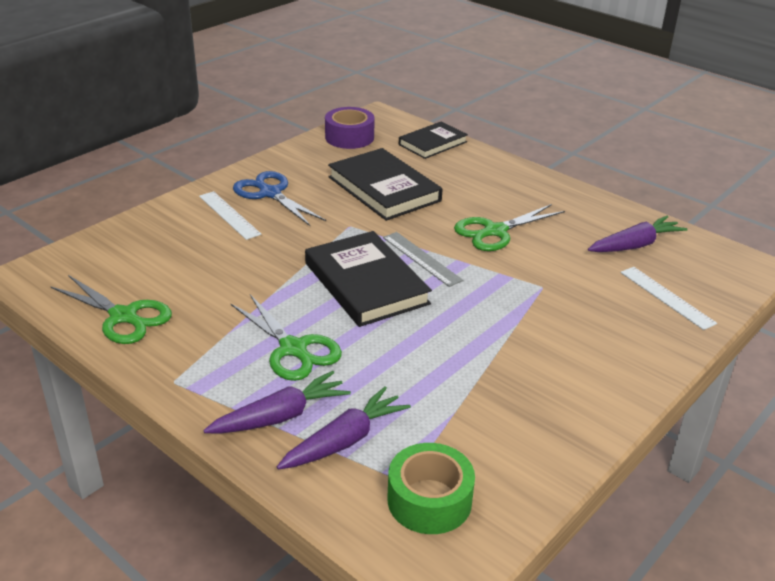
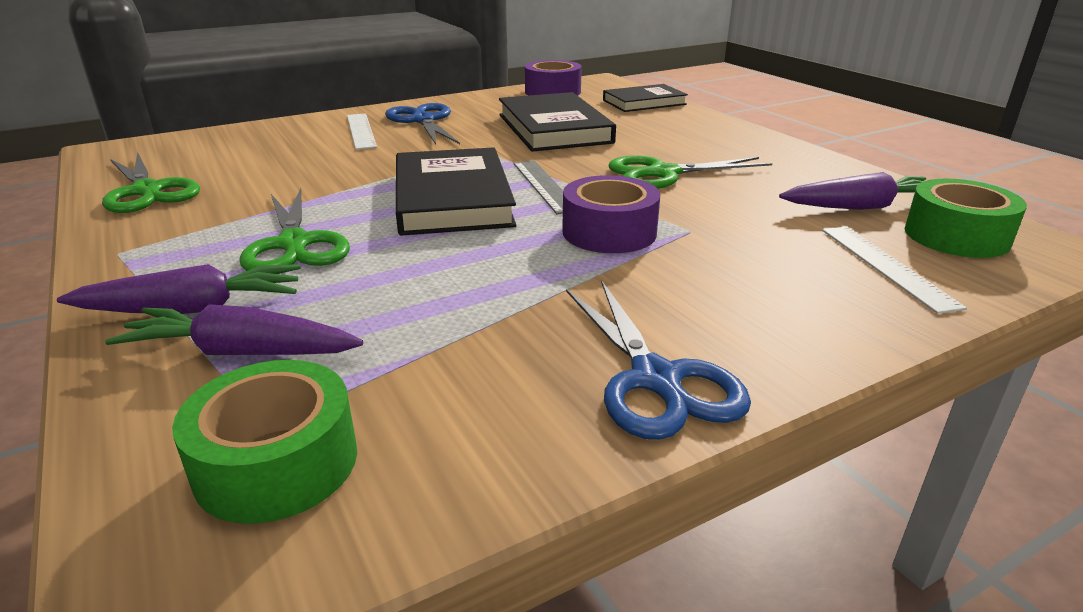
camera: 20 degrees right, 5 degrees down
(344, 440) = (242, 352): purple carrot -> purple carrot turned 150 degrees counterclockwise
(493, 298) = (609, 232): none -> purple tape
(583, 407) = (656, 380): none -> blue scissors
(696, 263) = (956, 236): none -> green tape

